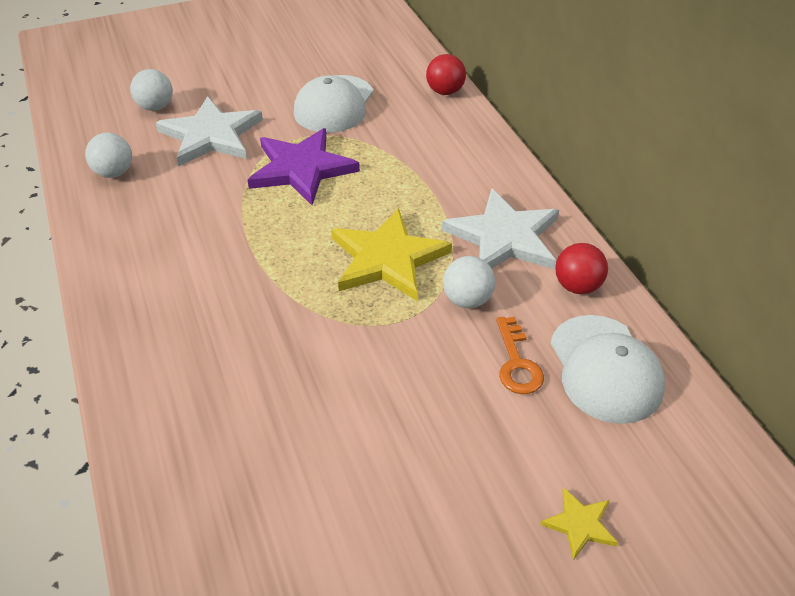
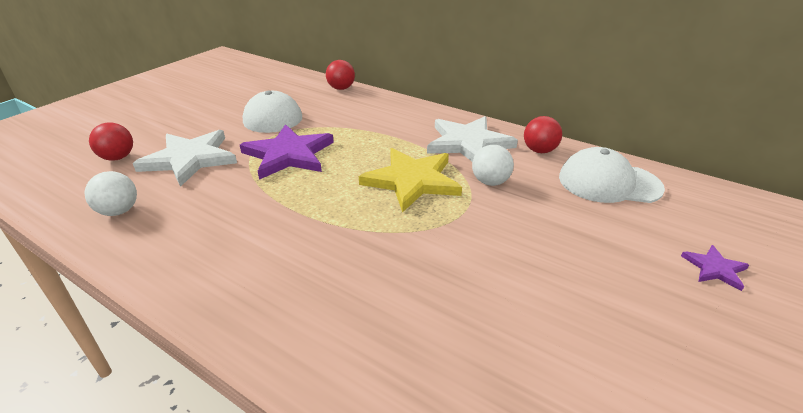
camera: 35 degrees left, 10 degrees down
(155, 107) = (118, 157): white ball -> red ball
(517, 363) = (562, 201): orange key -> none
(579, 524) = (714, 269): yellow star -> purple star
(605, 369) = (609, 183): white cap -> white cap turned 150 degrees clockwise

